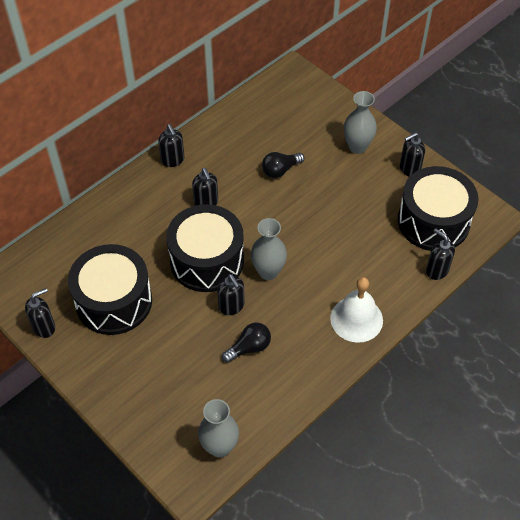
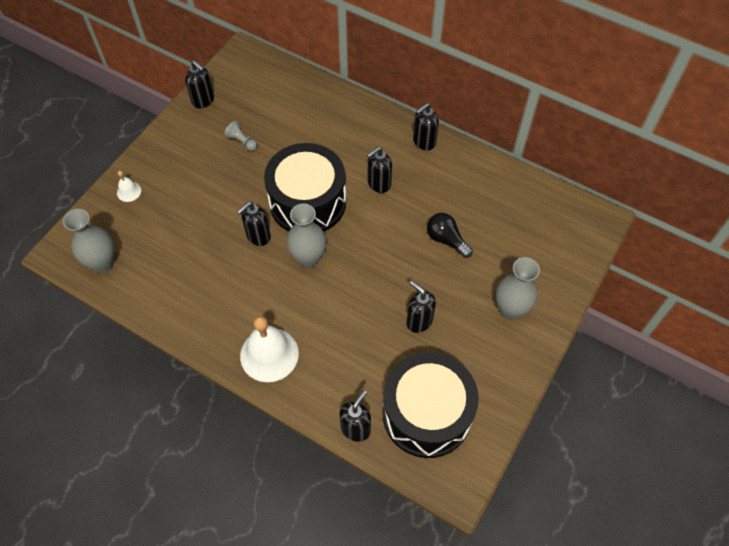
camera: 75 degrees right, 5 degrees up
(114, 301) = (242, 141): black drum -> grey pawn
(137, 413) = (129, 191): none -> white bell
(249, 347) = (214, 262): black light bulb -> none
(409, 169) = (498, 373): black soap dispenser -> black soap dispenser (419, 321)

